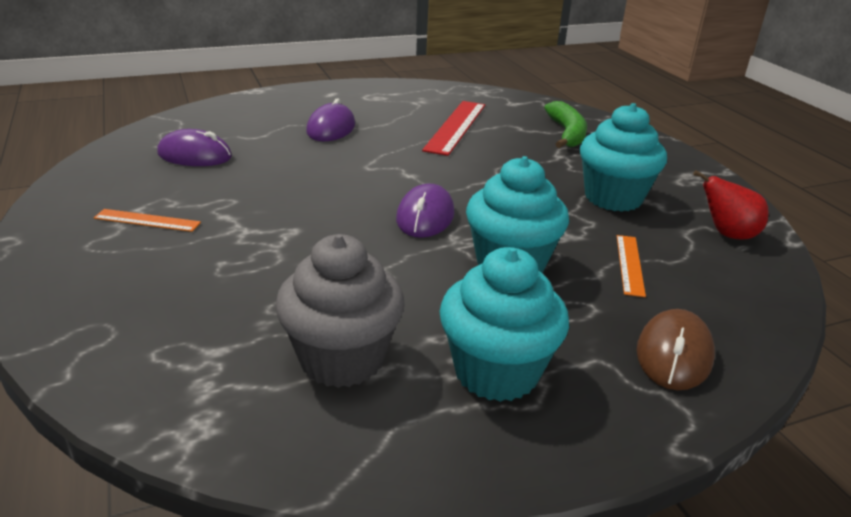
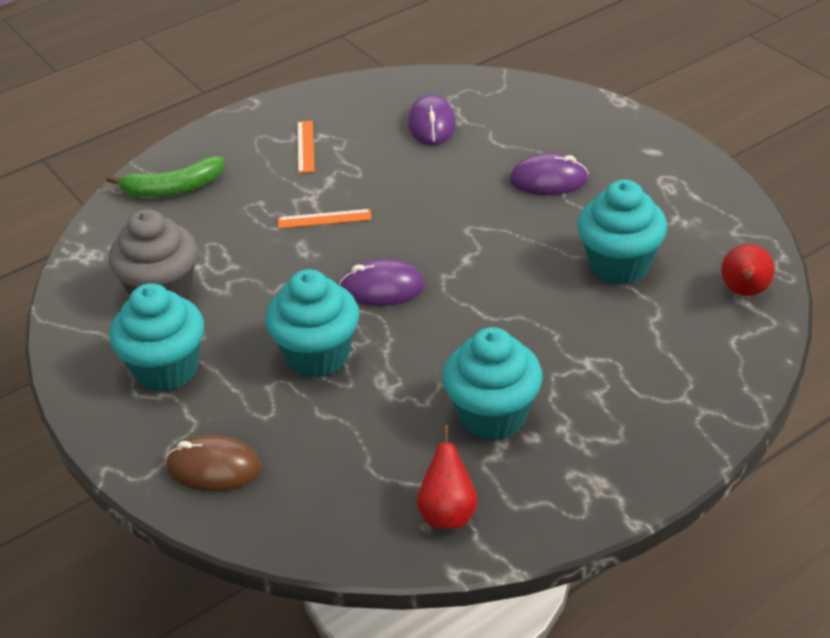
camera: 80 degrees right, 10 degrees up
(455, 126) = (619, 265): red ruler -> turquoise cupcake
(506, 101) = (744, 292): none -> red pear
(566, 133) = (665, 361): green banana -> green banana (173, 188)
(630, 264) = (349, 435): orange ruler -> orange ruler (324, 219)

